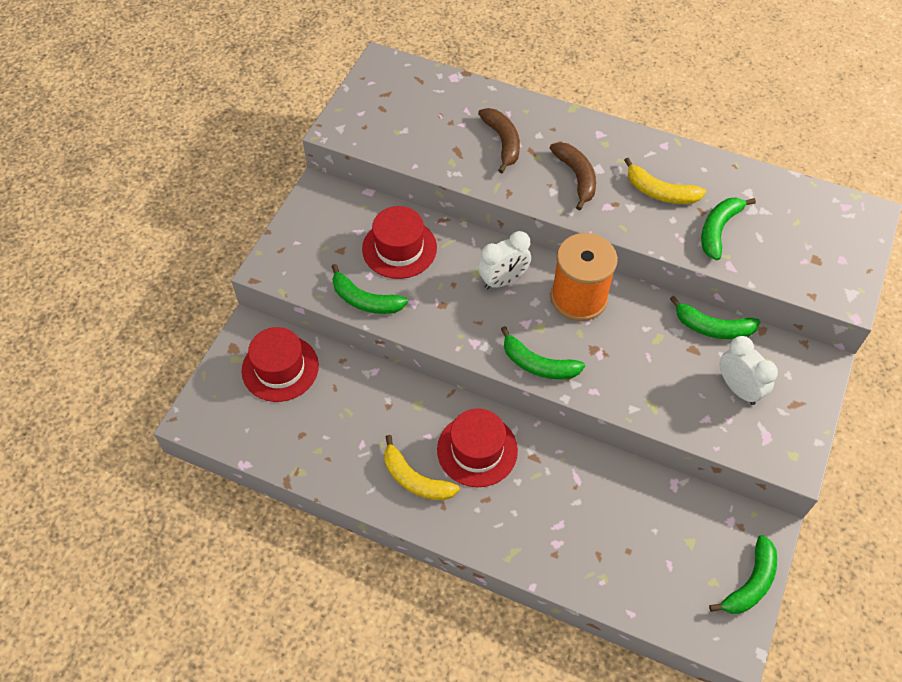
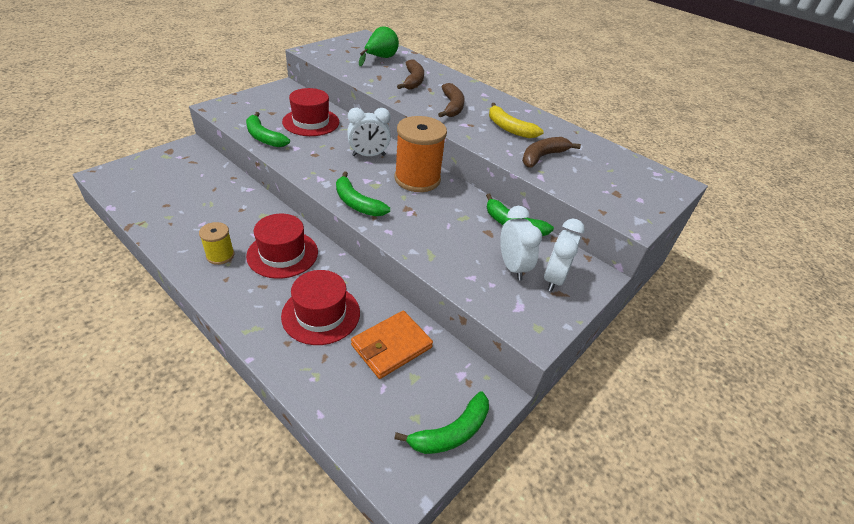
camera: 15 degrees right, 15 degrees down
(280, 368) = (188, 168): red hat -> red hat (321, 314)
(415, 479) = (220, 255): yellow banana -> yellow spool
(434, 108) = (380, 58): none -> green pear
(652, 517) = (391, 346): none -> orange wallet
(718, 230) = (542, 157): green banana -> brown banana
(783, 387) = (554, 279): none -> white clock

